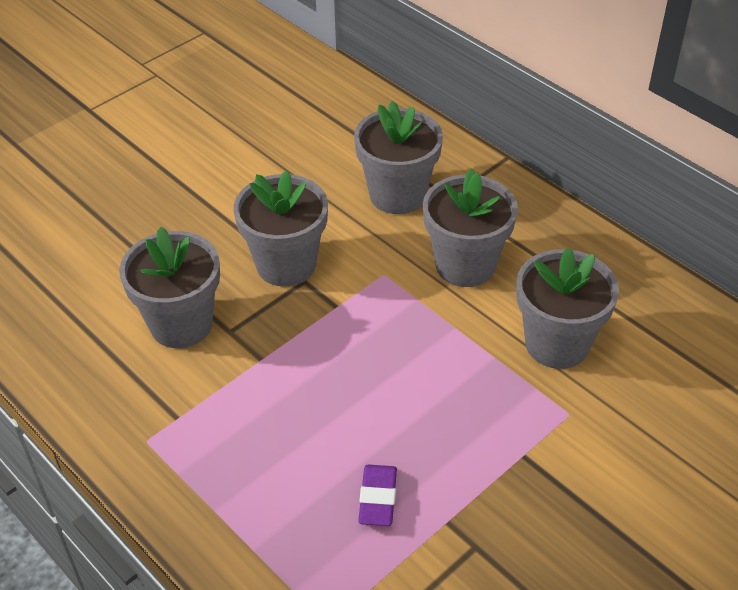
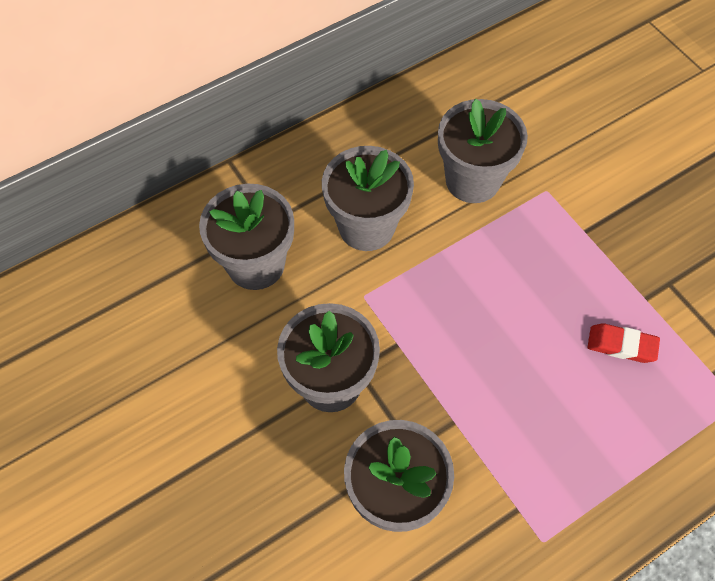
camera: 80 degrees left, 15 degrees up
(378, 498) = (621, 345): purple eraser -> red eraser

